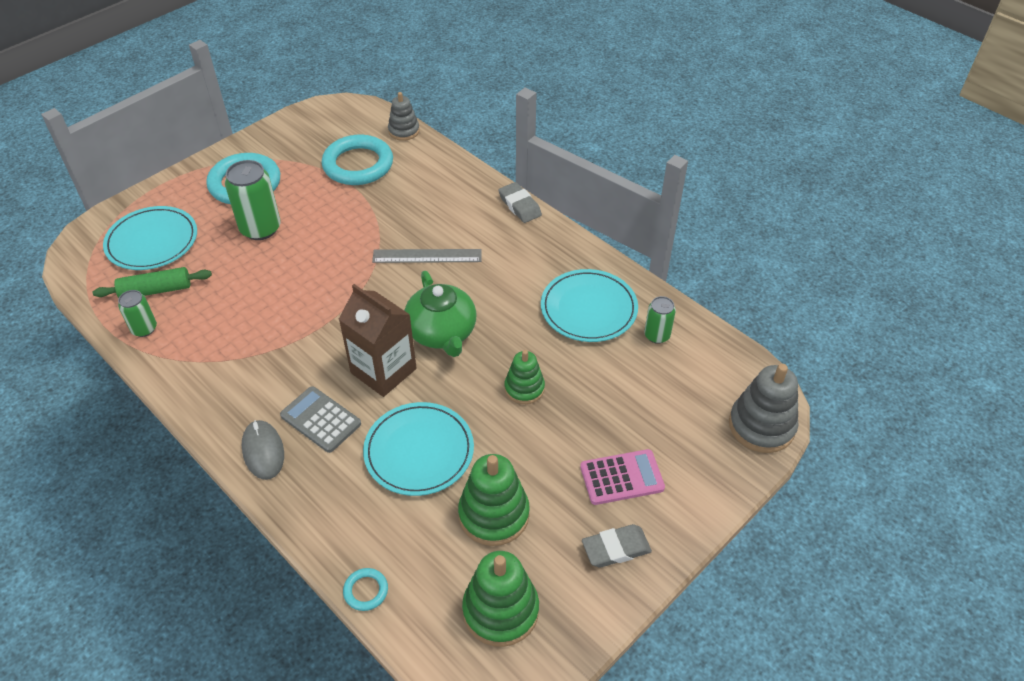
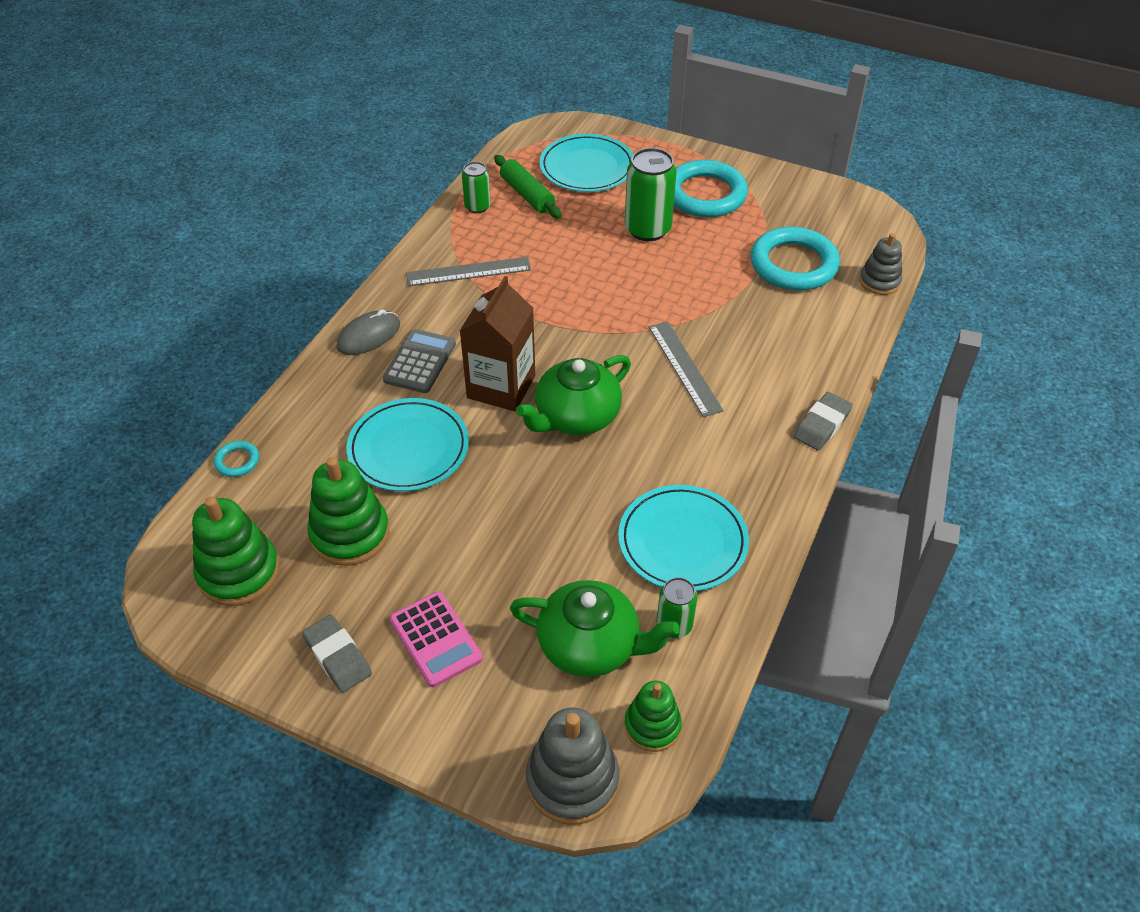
camera: 70 degrees right, 0 degrees up
(228, 357) = (468, 272): none -> grey ruler
(524, 388) = (528, 512): green stacking toy -> green stacking toy (652, 726)
(658, 385) = (590, 645): none -> green teapot

